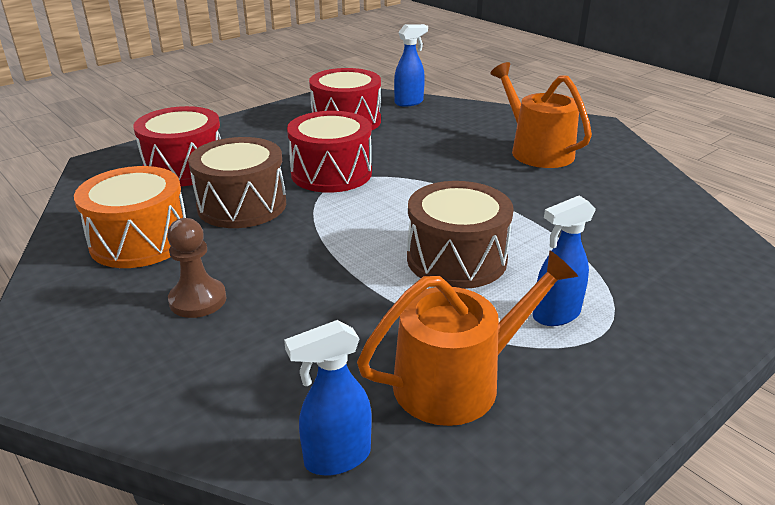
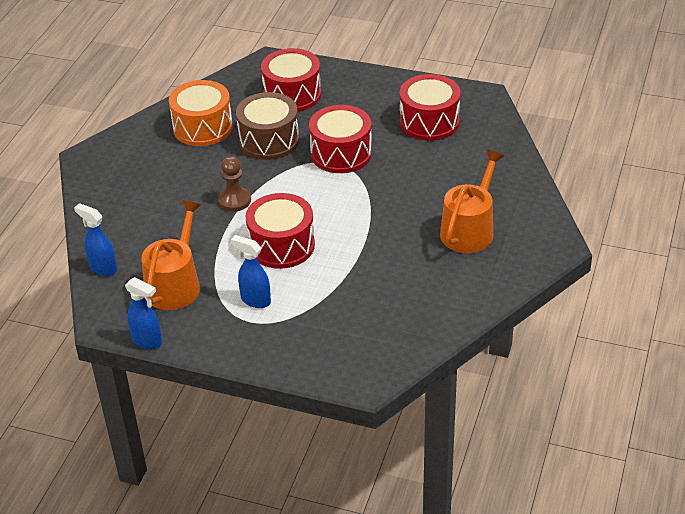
camera: 60 degrees right, 10 degrees up
(198, 300) = (170, 176): brown pawn -> brown pawn (234, 200)
(409, 102) = (498, 135): blue spray bottle -> blue spray bottle (147, 341)
(456, 259) = (281, 245): brown drum -> red drum
(458, 380) = (175, 284): orange watering can -> orange watering can turned 105 degrees counterclockwise

